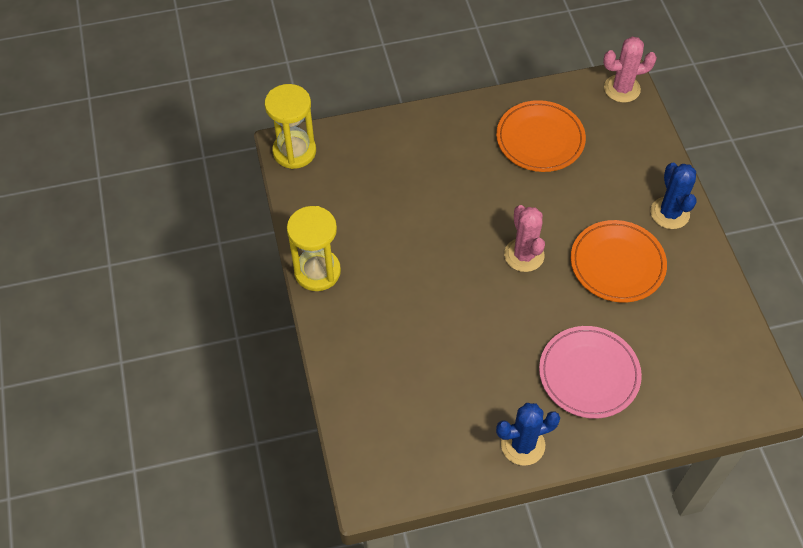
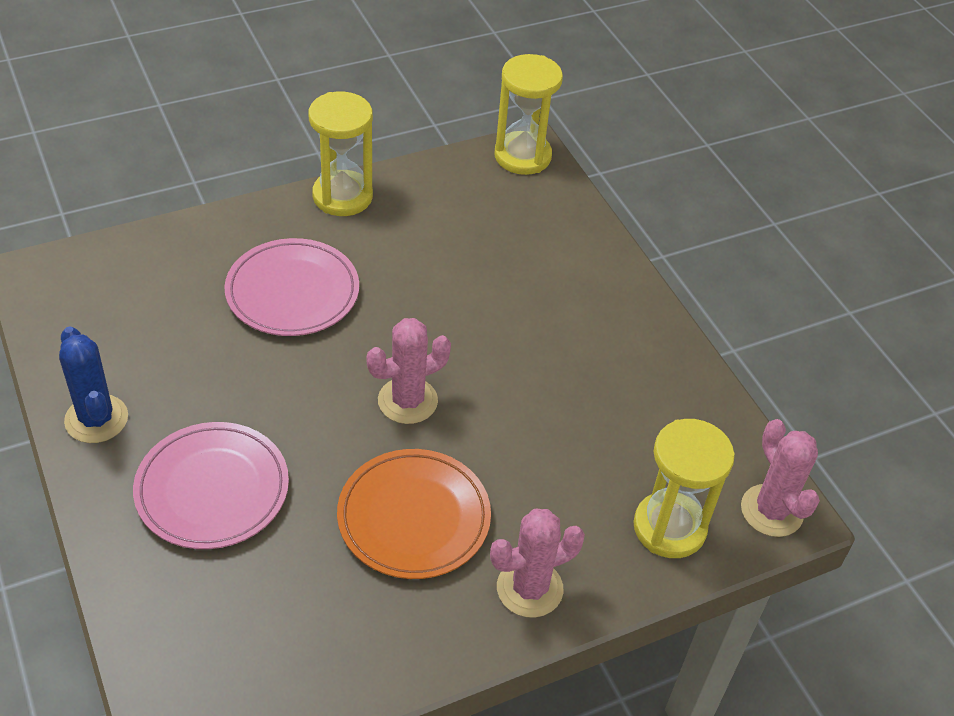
camera: 75 degrees right, 10 degrees down
(415, 313) = (292, 292): none -> pink plate
(540, 139) = (627, 407): orange plate -> none
(631, 138) = (669, 527): none -> yellow hourglass
(670, 213) = (529, 588): blue cactus -> pink cactus

